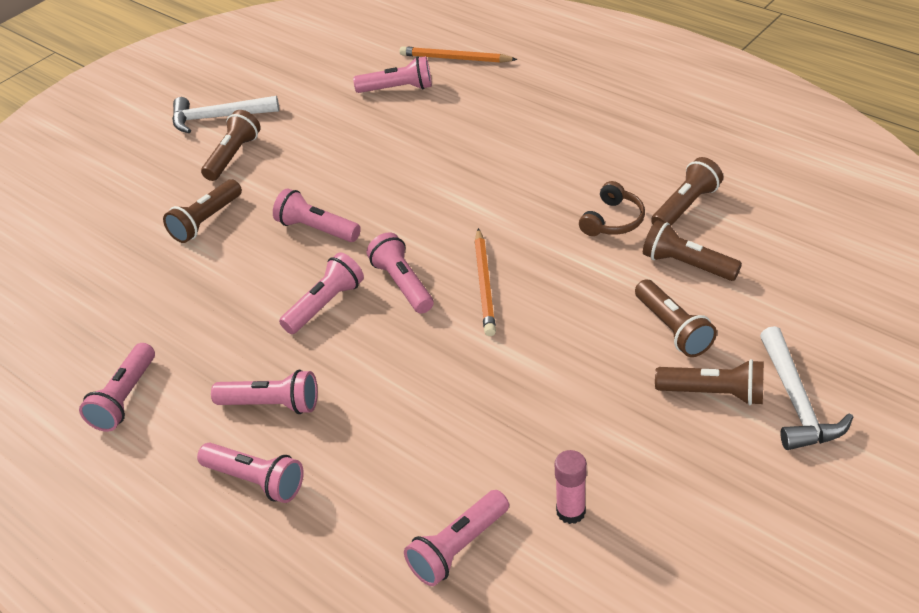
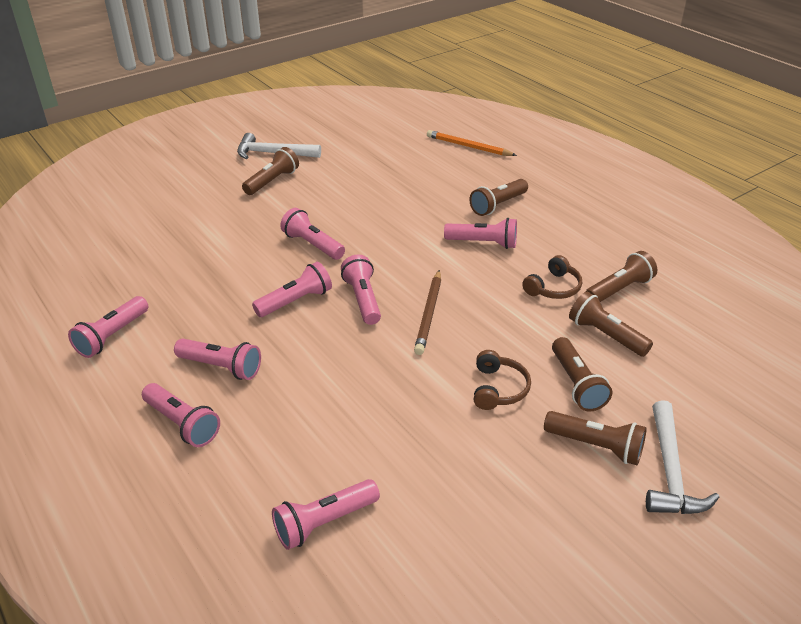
camera: 10 degrees right, 5 degrees down
(206, 221) = (232, 222): brown flashlight -> brown flashlight (498, 205)
(398, 89) = (416, 159): pink flashlight -> pink flashlight (483, 243)
(484, 285) = (429, 314): orange pencil -> brown pencil
(571, 511) = (433, 516): pink glue stick -> none
(591, 354) = (498, 389): none -> brown headphones

